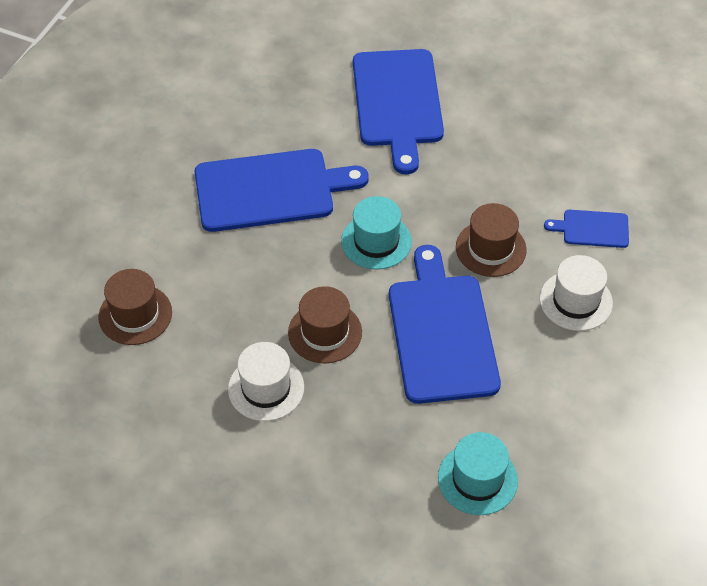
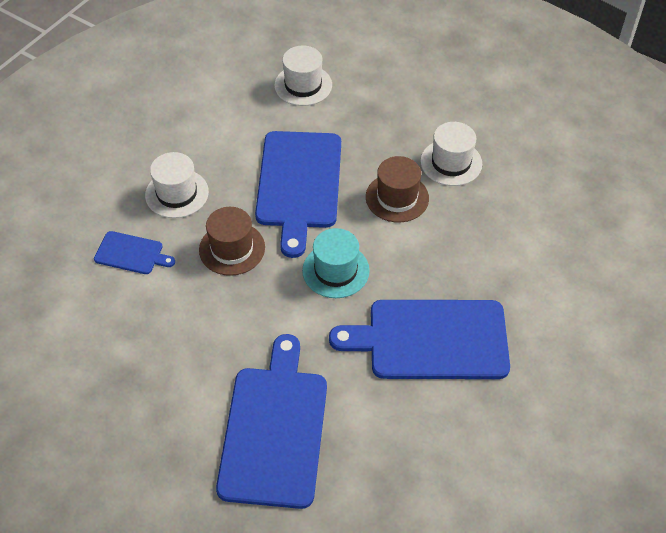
camera: 170 degrees left, 0 degrees up
(135, 314) = (562, 235): brown hat -> none
(477, 479) = (303, 85): turquoise hat -> white hat

